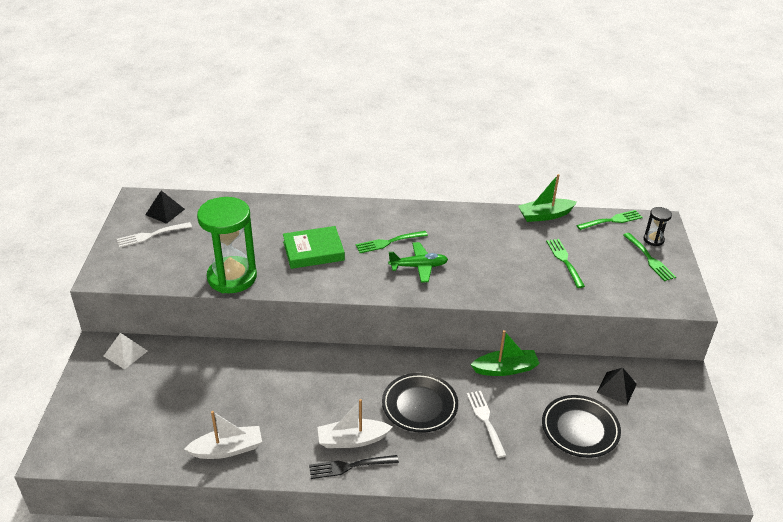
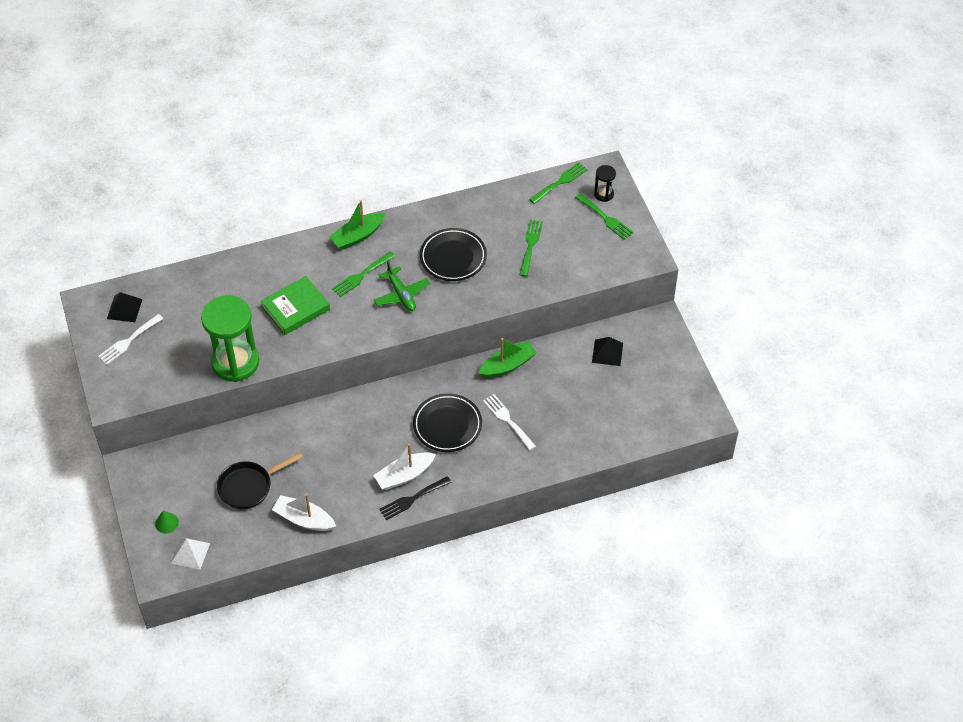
camera: 20 degrees left, 15 degrees up
(95, 408) = (167, 523): none -> green cone
(125, 353) = (159, 463): white pyramid -> white pyramid (190, 553)
(193, 400) = (249, 486): none -> black pan
(227, 449) = (304, 519): white boat -> white boat turned 120 degrees counterclockwise
(418, 266) = (401, 294): green plane -> green plane turned 90 degrees clockwise
(545, 215) = (496, 196): green boat -> green boat (357, 236)
(564, 261) = (530, 245): green fork -> green fork turned 45 degrees clockwise
(580, 429) = (587, 402): black plate -> black plate (453, 257)

